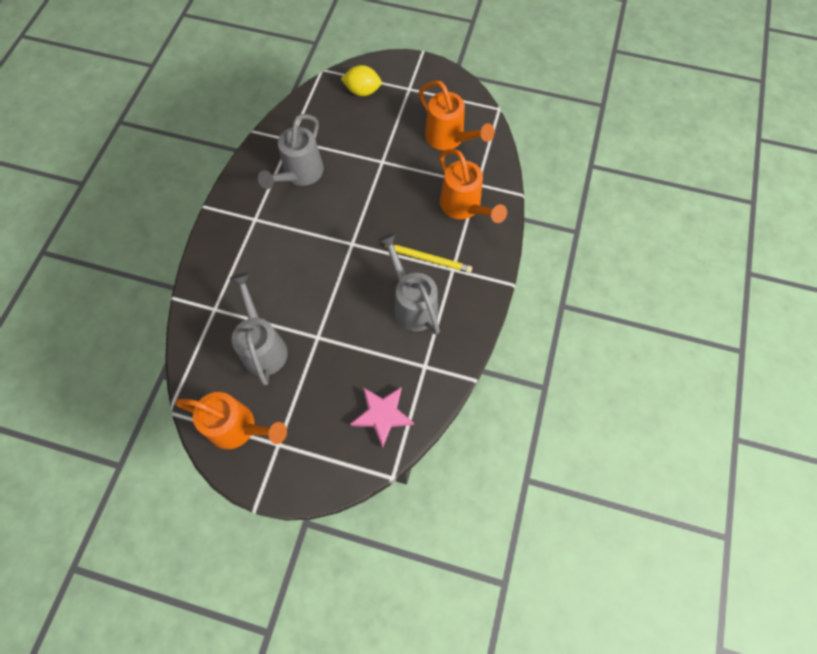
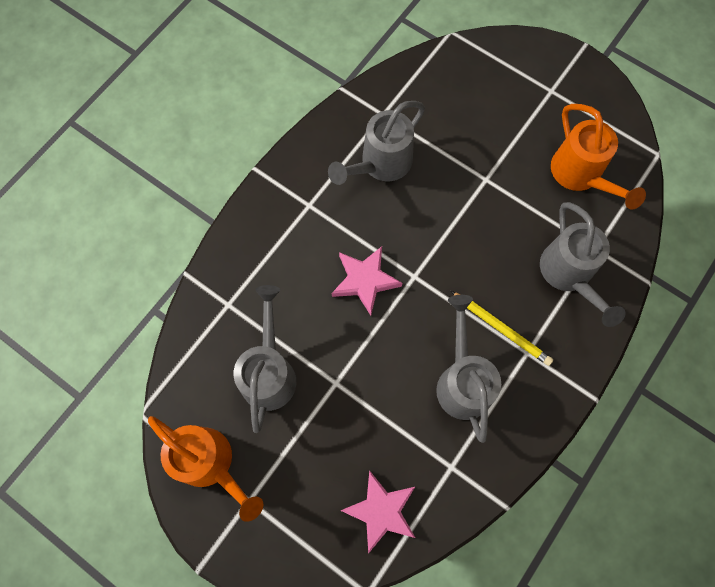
camera: 20 degrees right, 5 degrees up
(315, 258) = (365, 281): none -> pink star
(362, 91) = (492, 76): yellow lemon -> none
(464, 207) = (569, 274): orange watering can -> grey watering can

